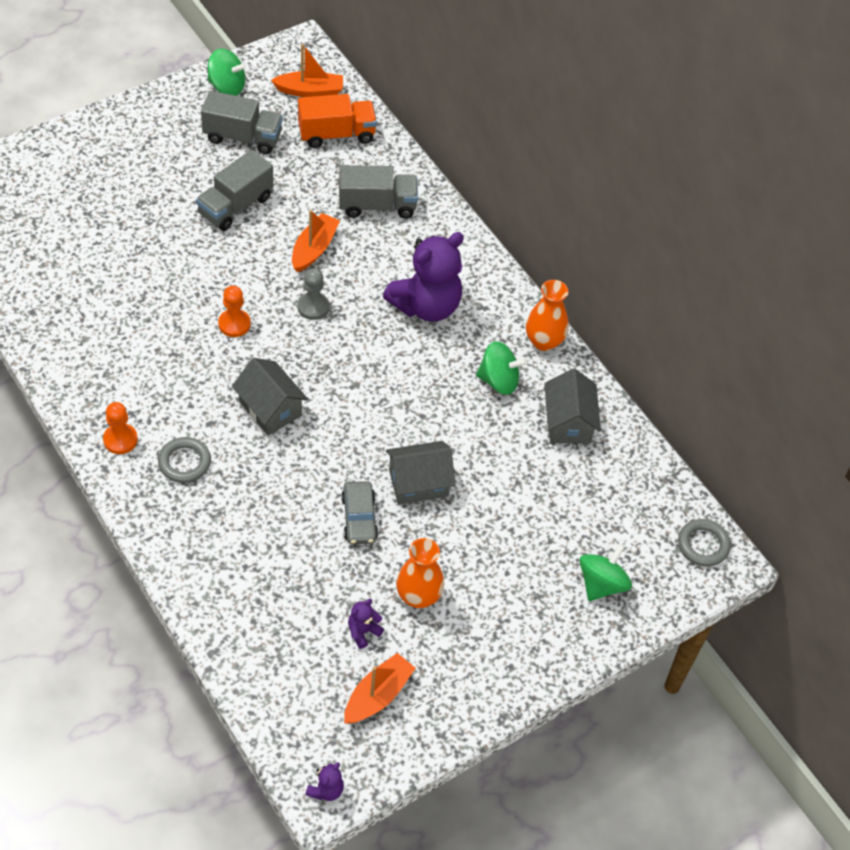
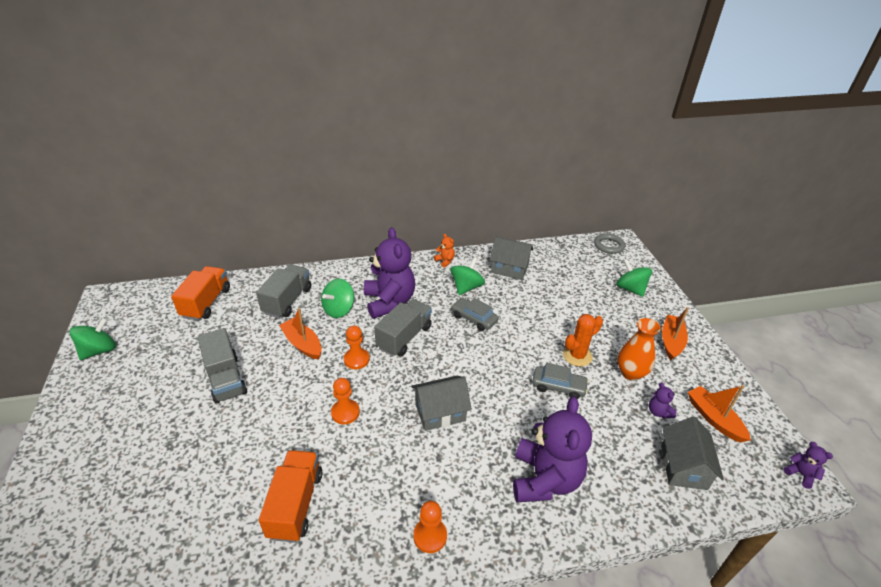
camera: 65 degrees left, 15 degrees down
(115, 325) = (296, 504): none -> orange truck
(184, 462) = (473, 488): grey ring -> none
(219, 524) = (545, 479): none -> purple teddy bear
(242, 137) = (160, 355): grey truck -> grey truck (404, 337)
(310, 90) = (152, 305): orange boat -> orange boat (671, 341)
(313, 307) = (356, 359): grey pawn -> orange pawn
(386, 260) = (339, 309): none -> green spinning top
(418, 483) = (536, 347): grey house -> grey house (683, 467)
(423, 531) = (577, 356): none -> orange cactus
(439, 404) = (474, 318): none -> grey car
(544, 341) = (445, 261): orange vase -> orange teddy bear

